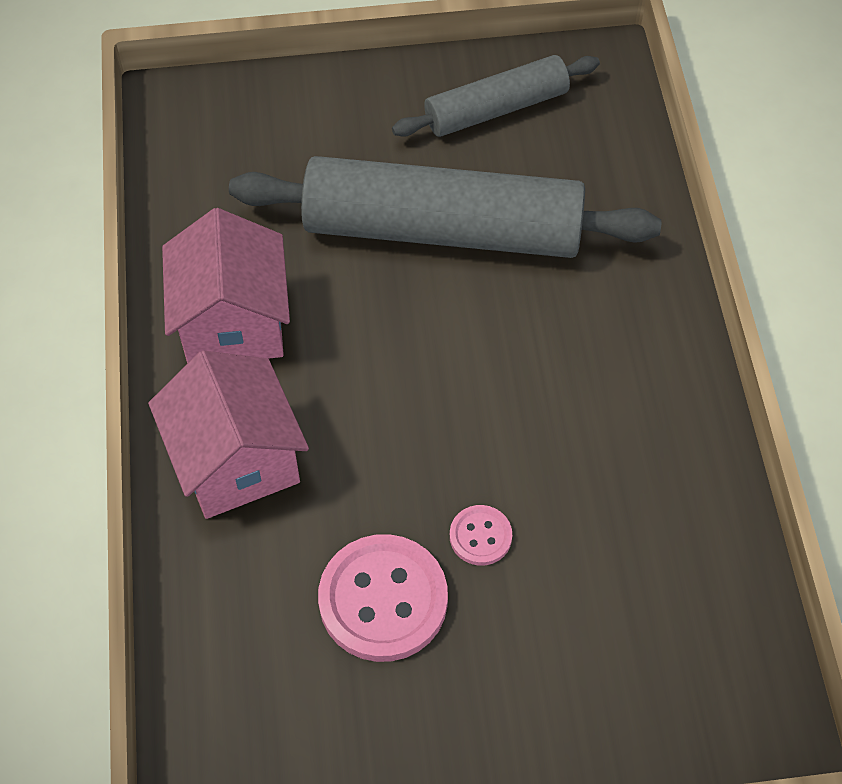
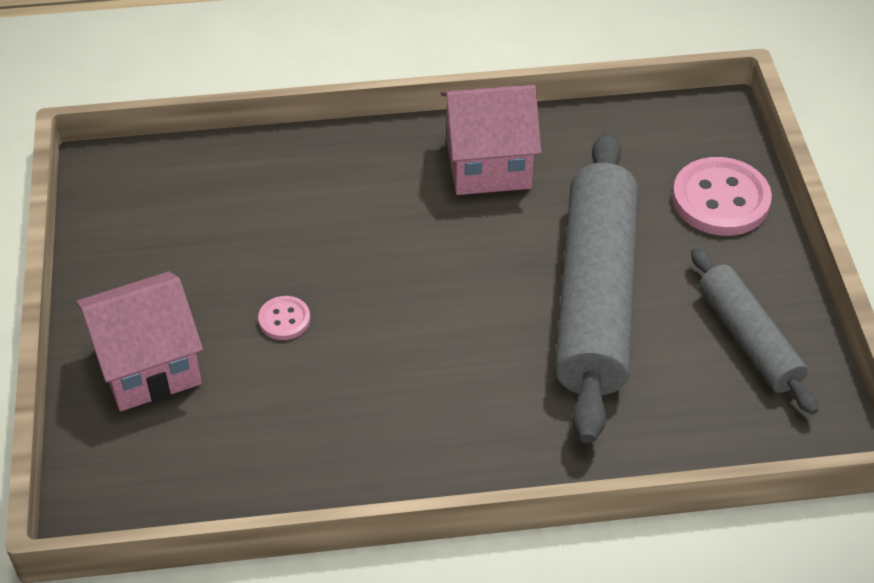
camera: 90 degrees right, 10 degrees down
(236, 461) = (361, 172): pink house -> pink house (148, 366)
(383, 600) = (235, 259): pink button -> pink button (720, 199)

